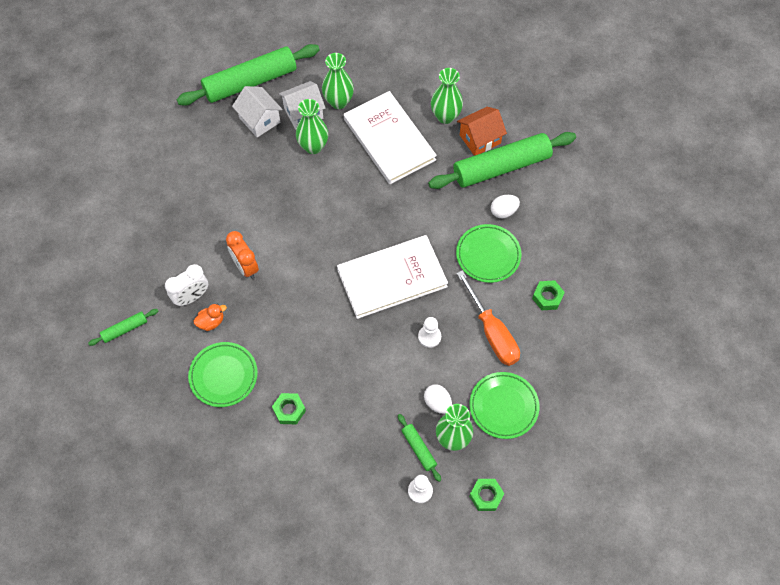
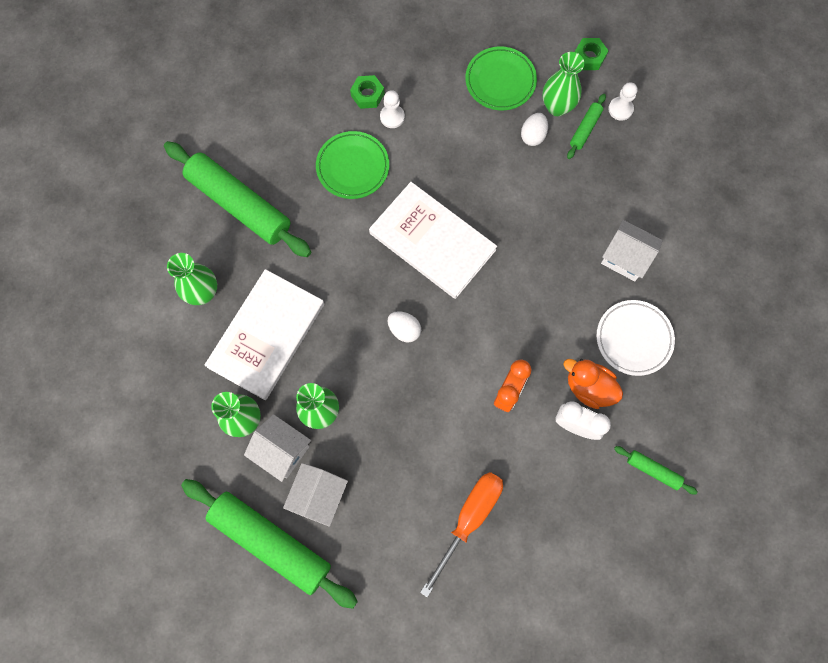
camera: 120 degrees left, 10 degrees up
(211, 322) = (589, 387): orange duck -> orange duck, size x1.57
(223, 376) = (634, 339): green plate -> white plate
(289, 410) = (625, 257): green nut -> white house
(429, 337) = (473, 175): white pawn -> white pawn (392, 117)
(480, 139) = (215, 242): orange house -> none
(492, 332) = (433, 124): orange screwdriver -> orange screwdriver (469, 519)
(503, 211) = (293, 177): white egg -> white egg (404, 330)

